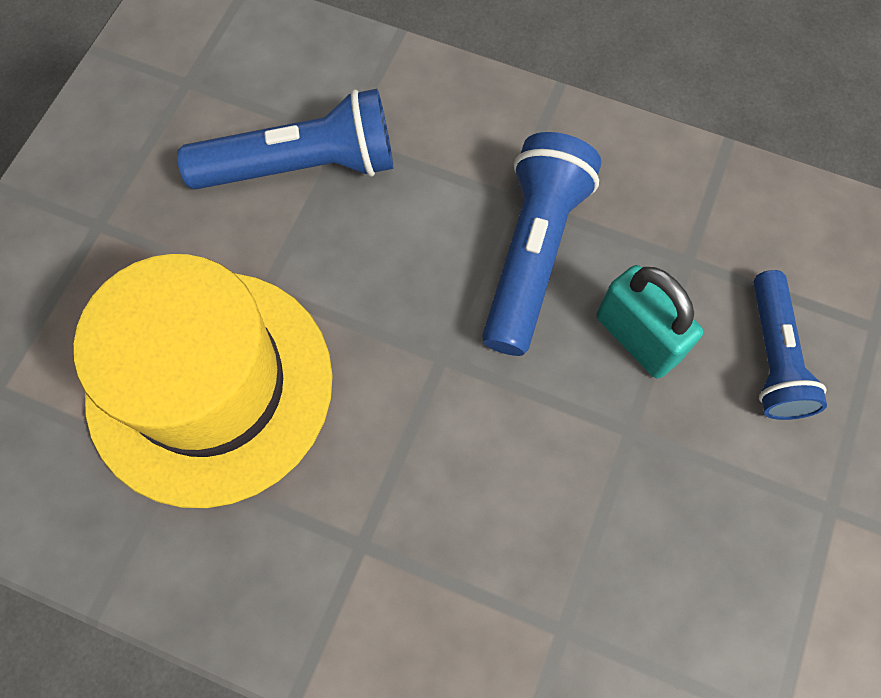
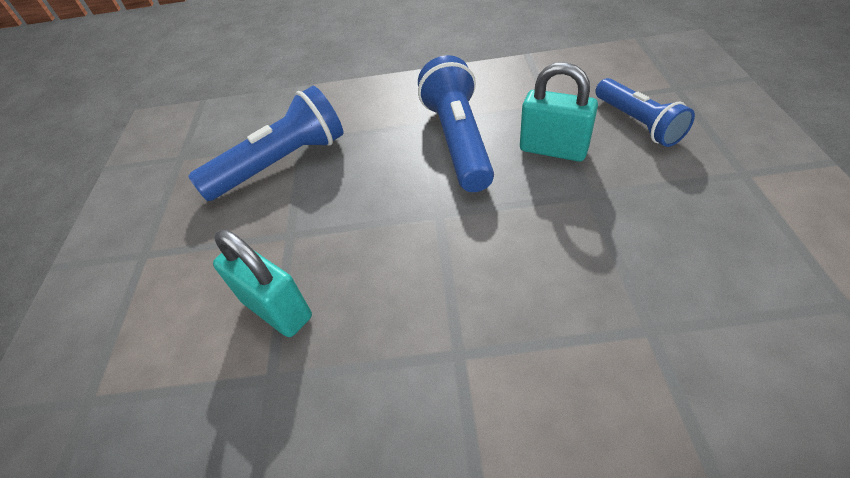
camera: 20 degrees left, 20 degrees down
(210, 385) = (277, 309): yellow hat -> turquoise padlock

